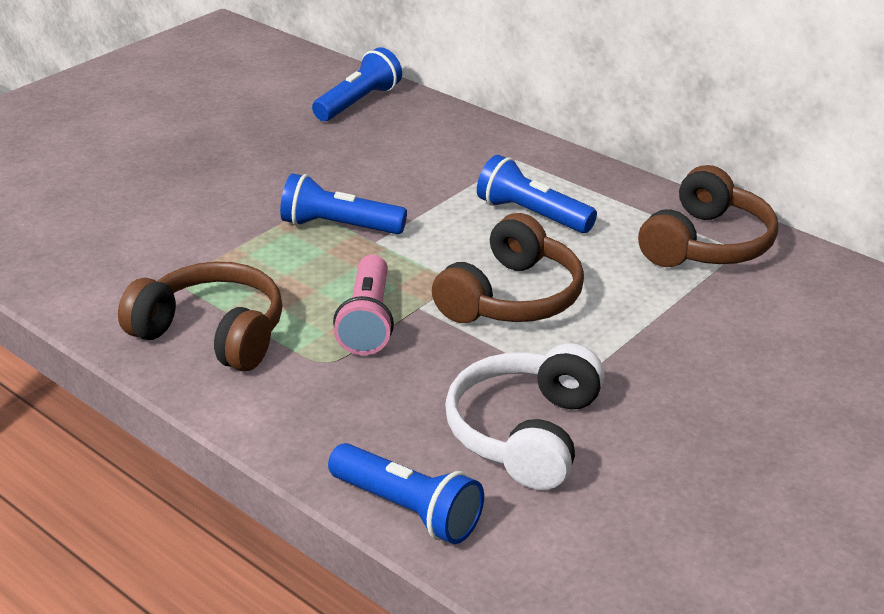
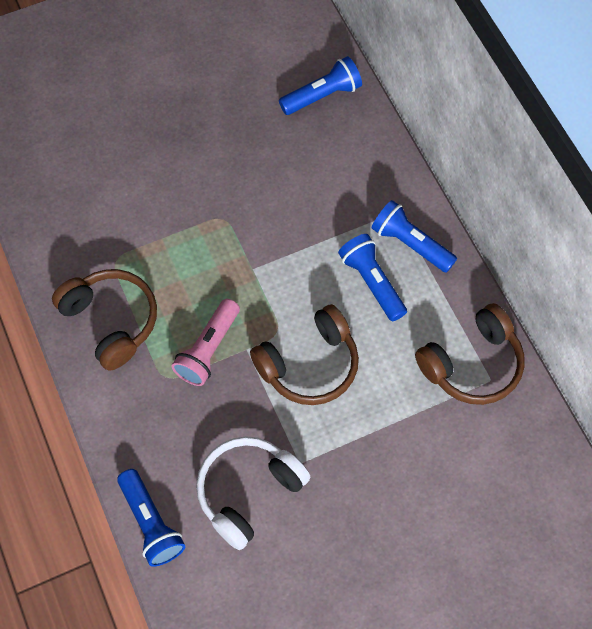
camera: 25 degrees right, 30 degrees up
(339, 226) = (237, 243): blue flashlight -> blue flashlight (410, 244)

